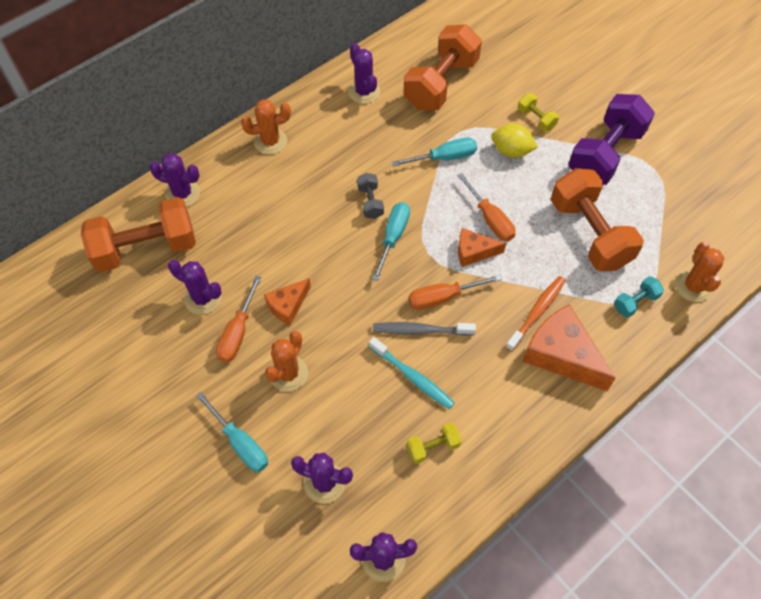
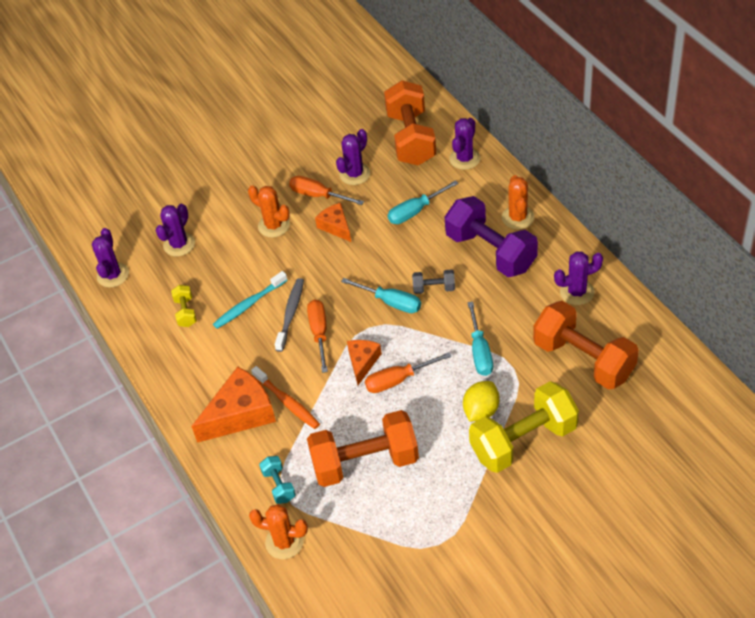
camera: 105 degrees right, 10 degrees down
(240, 443) = (225, 197): turquoise screwdriver -> turquoise screwdriver (415, 211)
(536, 119) = (523, 441): yellow dumbbell -> yellow dumbbell, size x2.24
(605, 154) = (465, 498): purple dumbbell -> purple dumbbell (491, 251)

